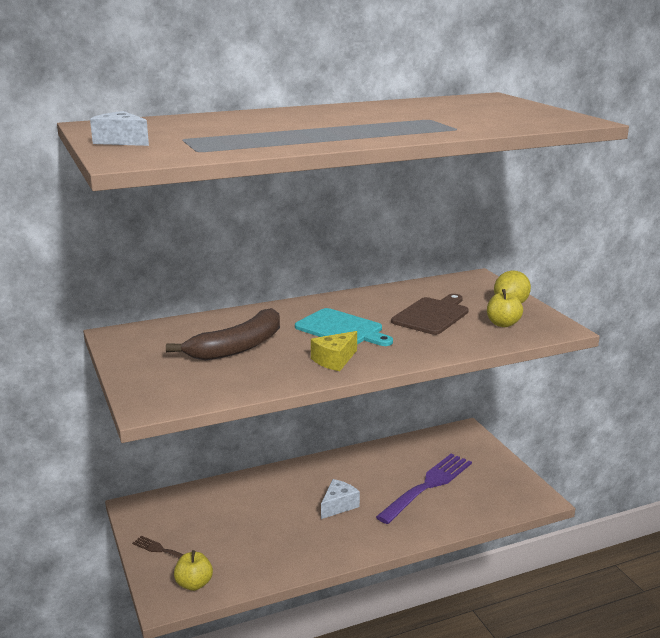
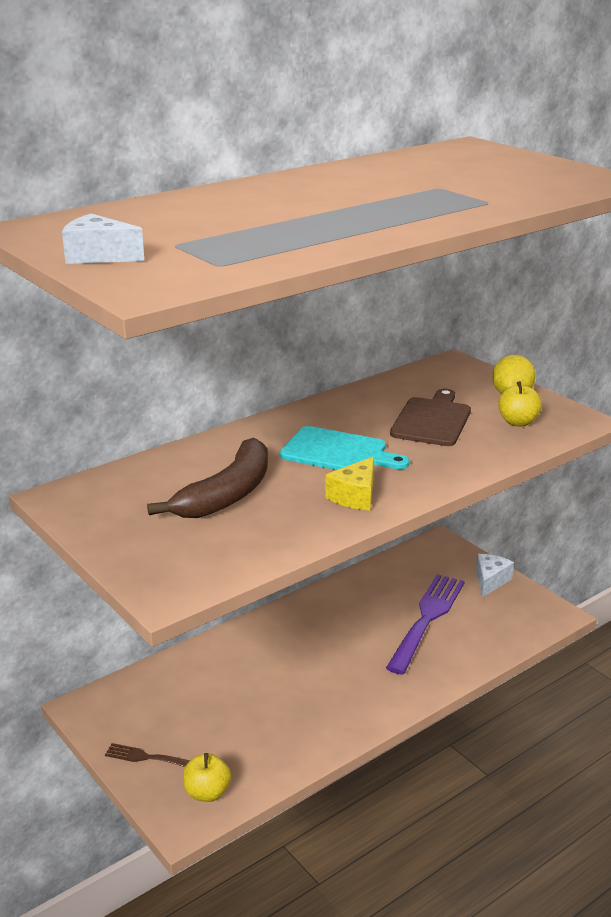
camera: 15 degrees left, 5 degrees up
(338, 505) = (335, 661): white cheese -> white cheese (490, 581)

